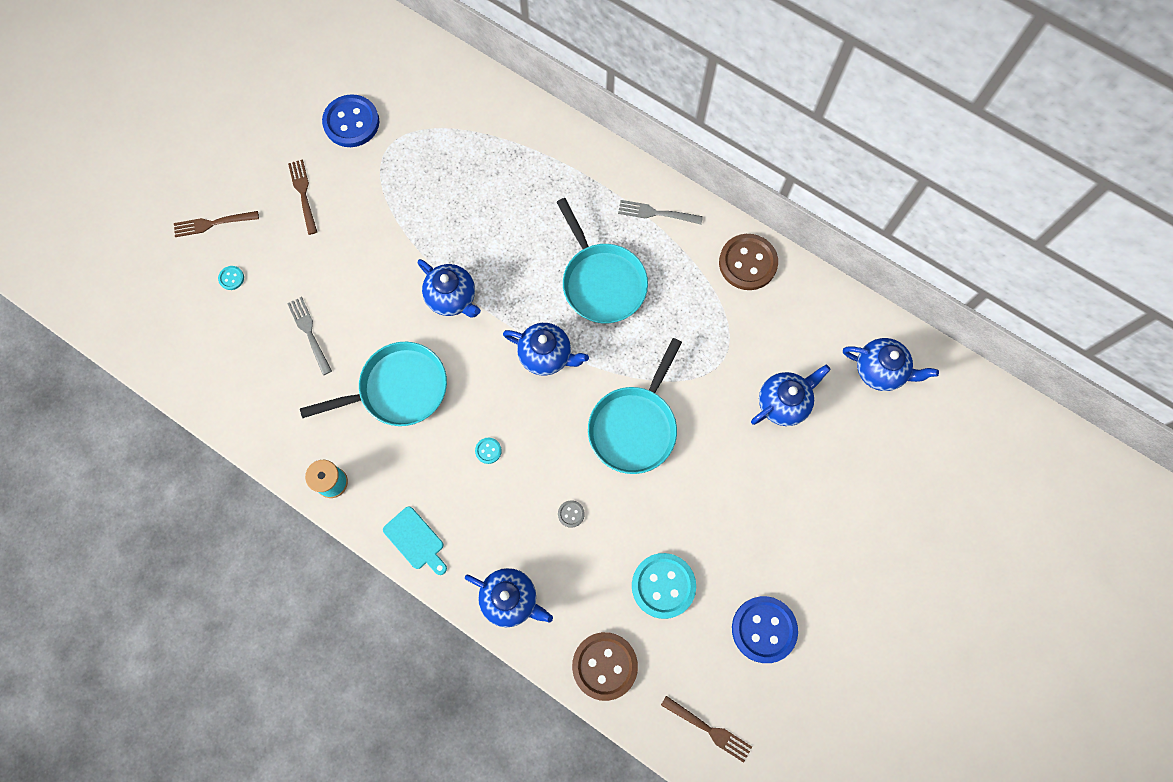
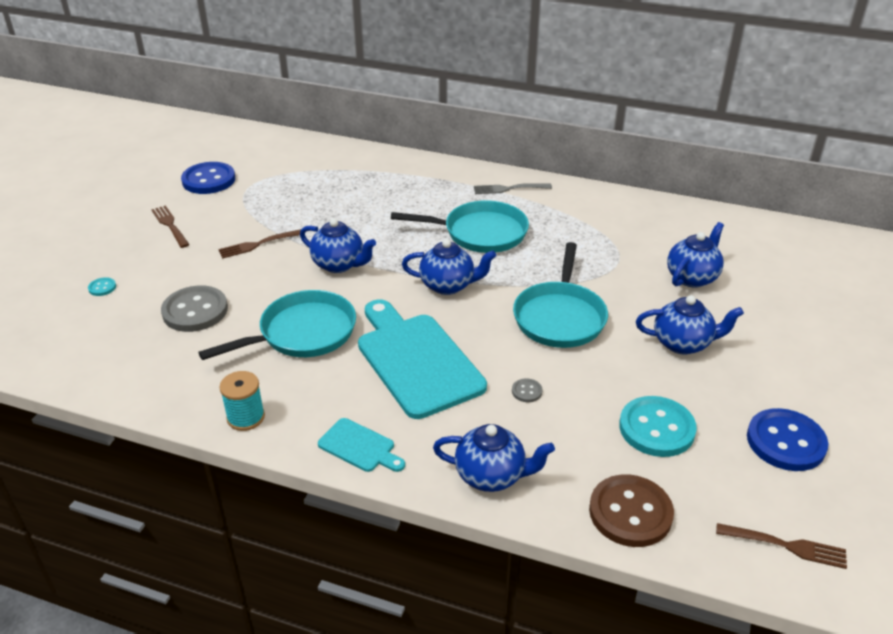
camera: 15 degrees left, 35 degrees down
(213, 223) = (78, 256): brown fork -> brown fork (258, 244)
(310, 333) = (195, 311): grey fork -> grey button
(488, 451) = (416, 360): turquoise button -> turquoise cutting board
(601, 282) = (479, 233): turquoise pan -> turquoise pan turned 45 degrees counterclockwise
(747, 263) = (605, 203): brown button -> none
(880, 370) = (763, 244): blue teapot -> blue teapot (683, 343)

